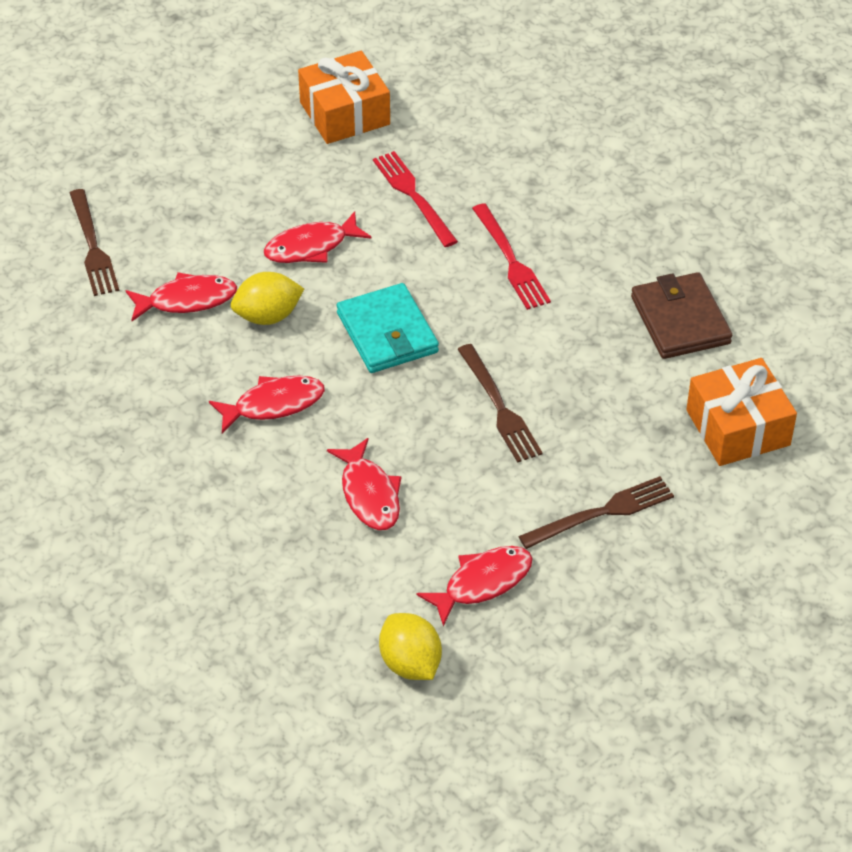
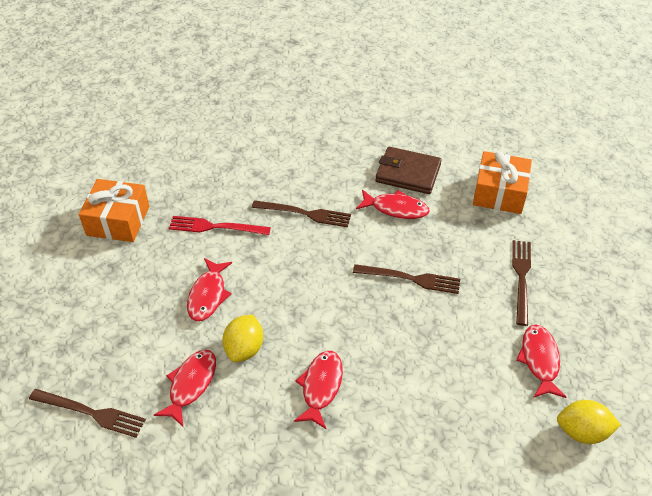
camera: 55 degrees left, 0 degrees up
(369, 494) = (432, 378): red fish -> red fish (396, 208)
(387, 333) = (310, 297): turquoise wallet -> none
(511, 260) = (305, 214): red fork -> brown fork

